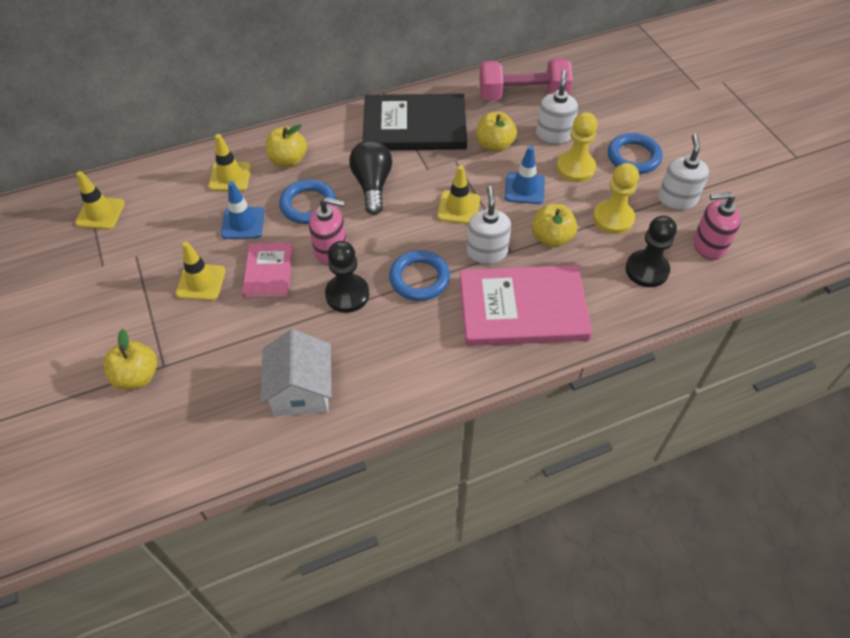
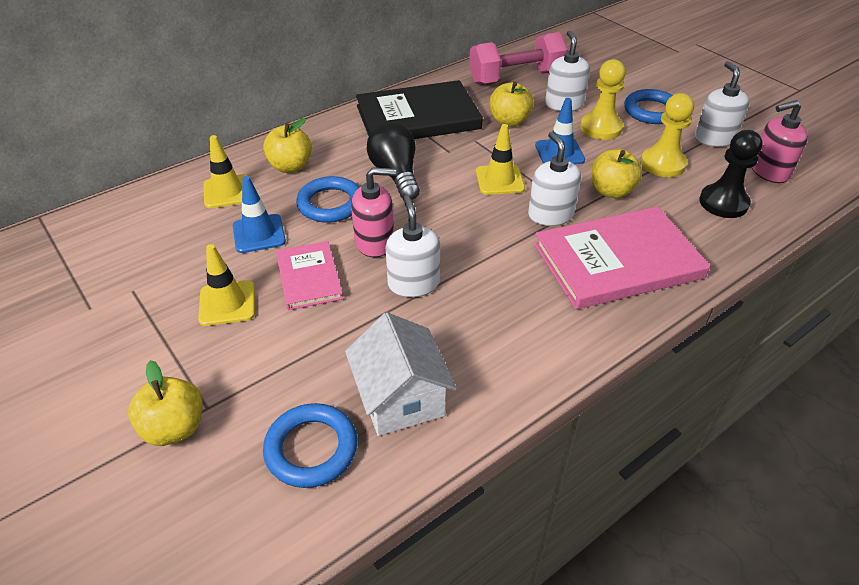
camera: 15 degrees left, 10 degrees down
(100, 213) = (73, 253): yellow traffic cone -> none
(347, 294) = (413, 283): black pawn -> white soap dispenser
(419, 278) = (489, 252): blue ring -> blue ring (311, 448)

